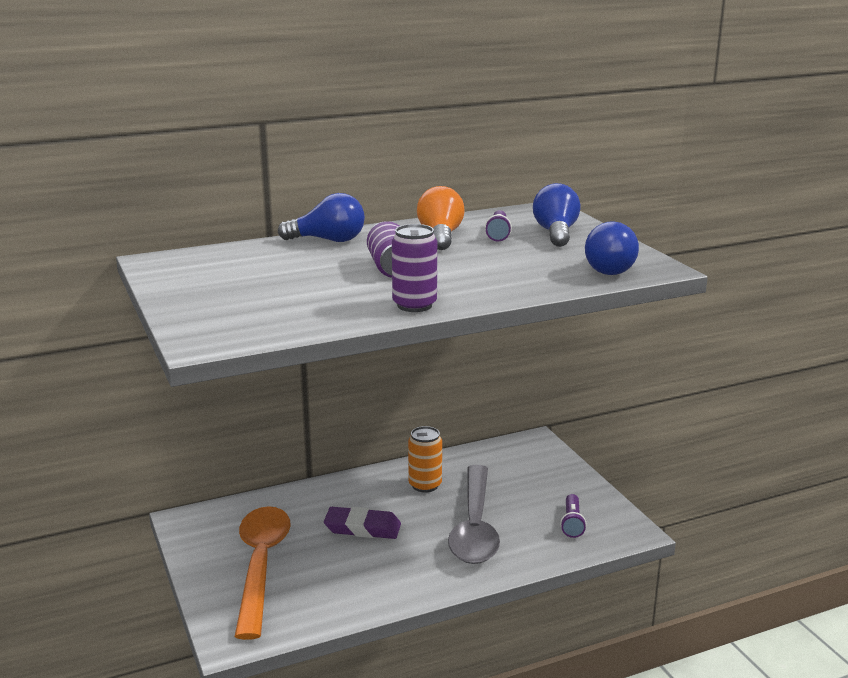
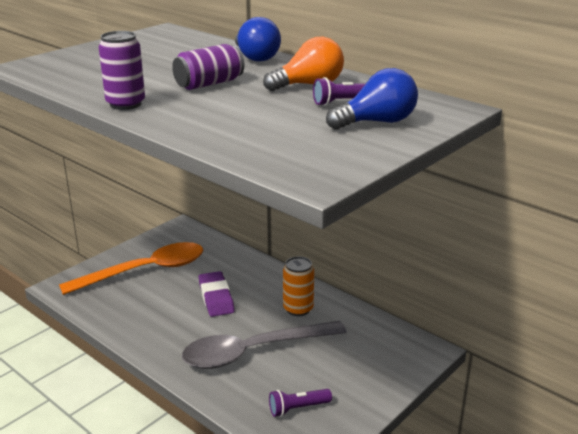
camera: 65 degrees right, 5 degrees up
(610, 268) = (290, 158): blue light bulb -> none

